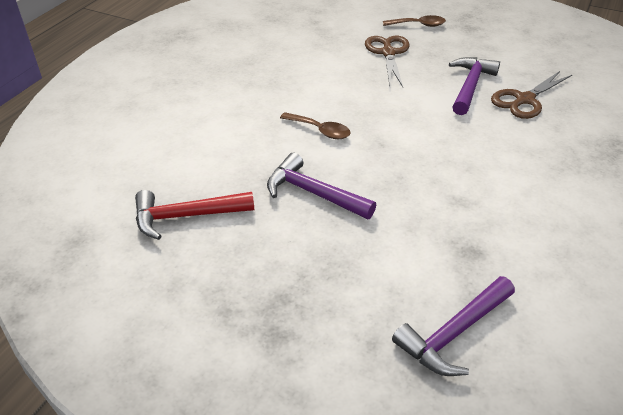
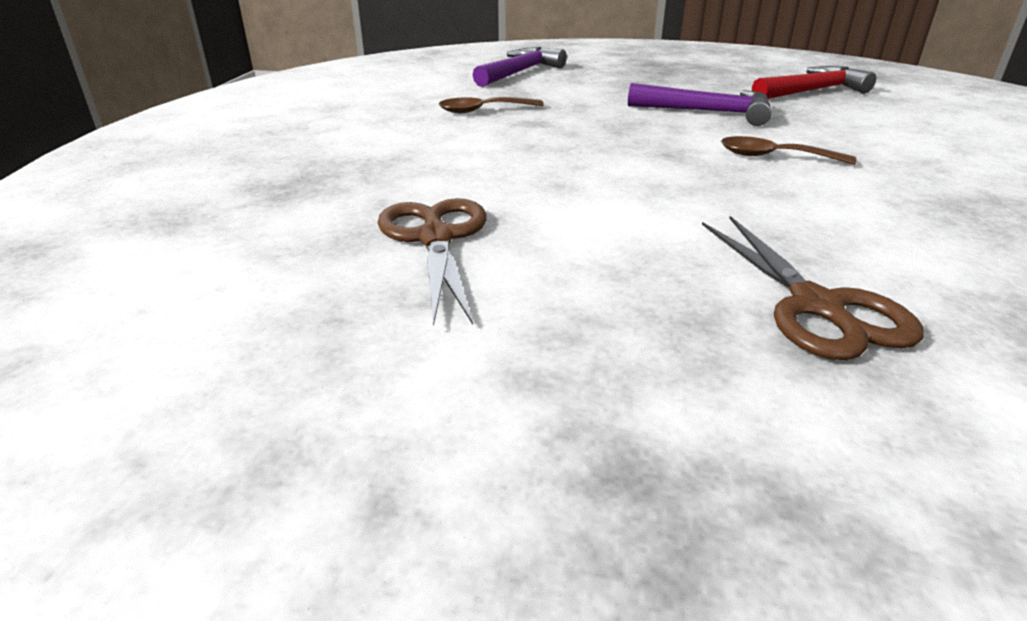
camera: 165 degrees right, 10 degrees down
(418, 25) = (836, 450): brown spoon -> brown spoon (483, 110)
(470, 86) = (560, 251): purple hammer -> none
(524, 100) = (436, 238): brown scissors -> brown scissors turned 45 degrees counterclockwise

